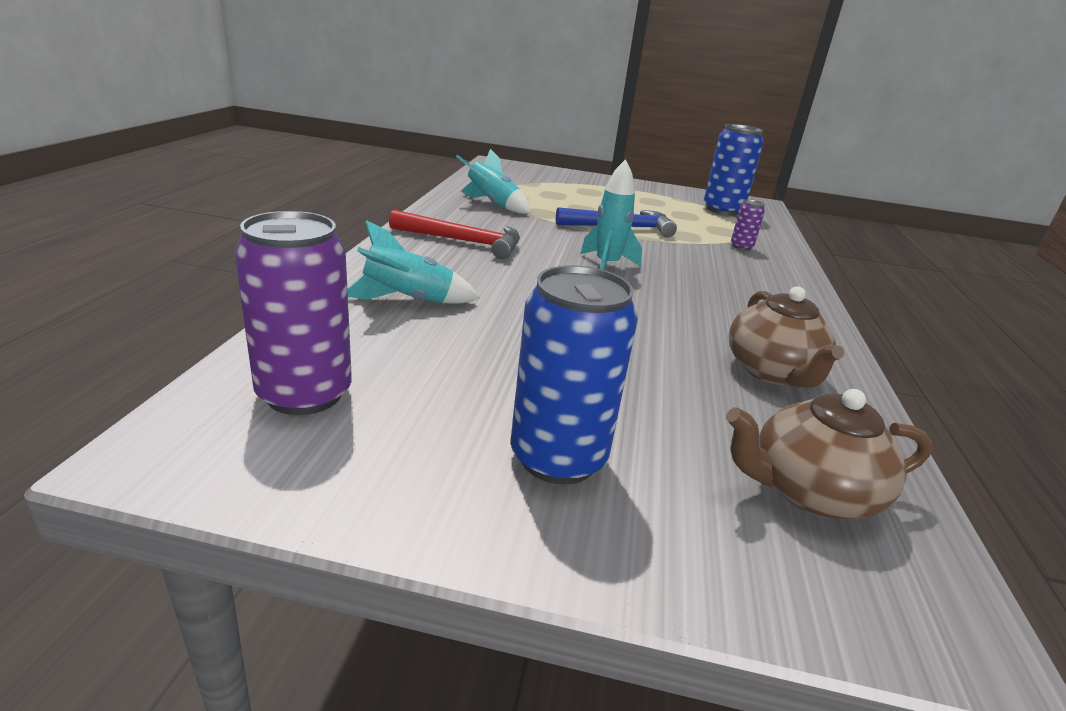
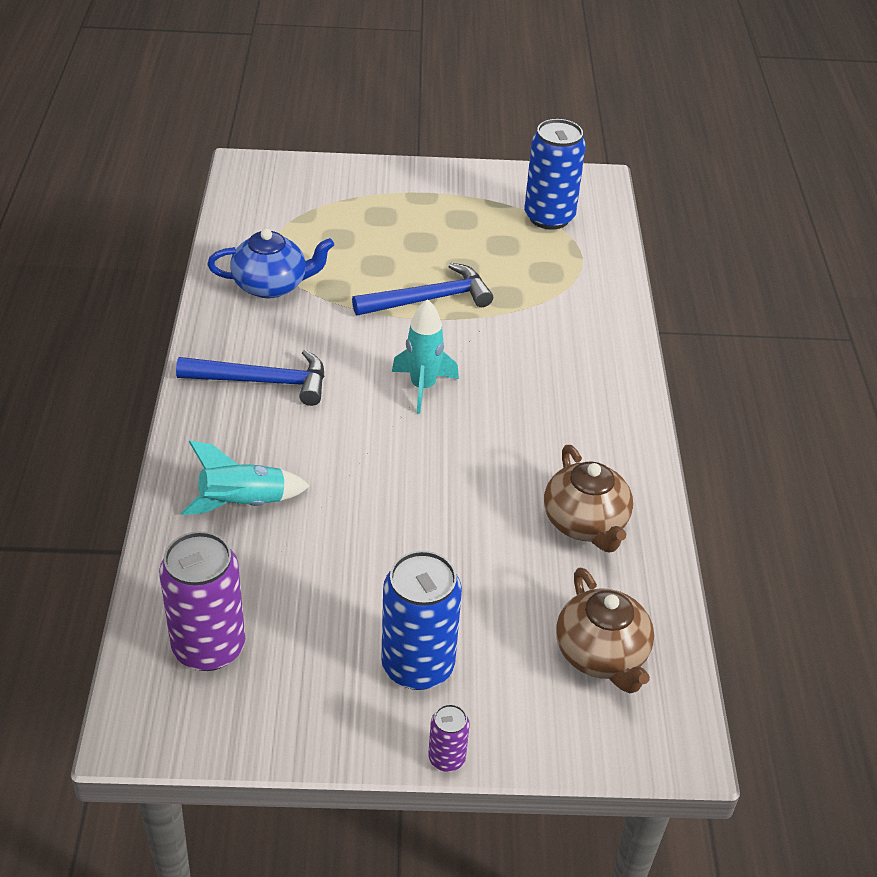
camera: 10 degrees left, 15 degrees up
(463, 242) = (263, 382): red hammer -> blue hammer
(492, 204) = (271, 285): turquoise rocket -> blue teapot
(741, 246) = (568, 304): purple can -> purple can (446, 758)
(810, 492) = (602, 655): brown teapot -> brown teapot turned 90 degrees counterclockwise

